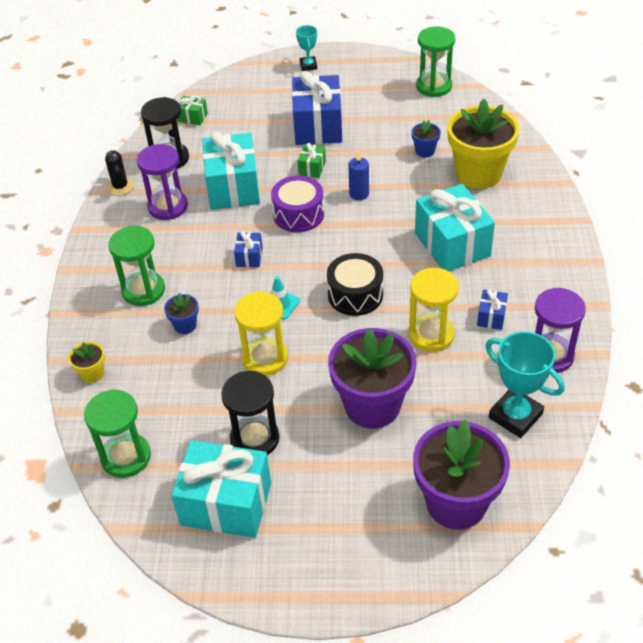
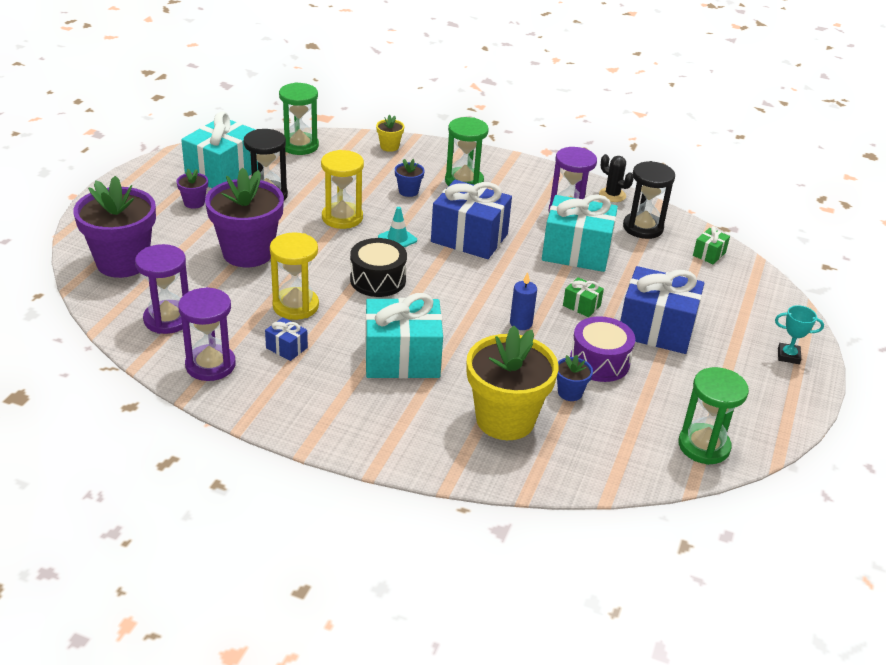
camera: 105 degrees right, 10 degrees down
(120, 186) = (612, 195): black cactus -> black cactus turned 45 degrees clockwise
(249, 257) = (469, 238): blue gift -> blue gift, size x2.24
(298, 214) = (511, 278): purple drum -> purple drum (599, 362)
(306, 499) = (194, 203): none -> purple flower pot
(515, 416) = (167, 319): turquoise trophy -> purple hourglass

